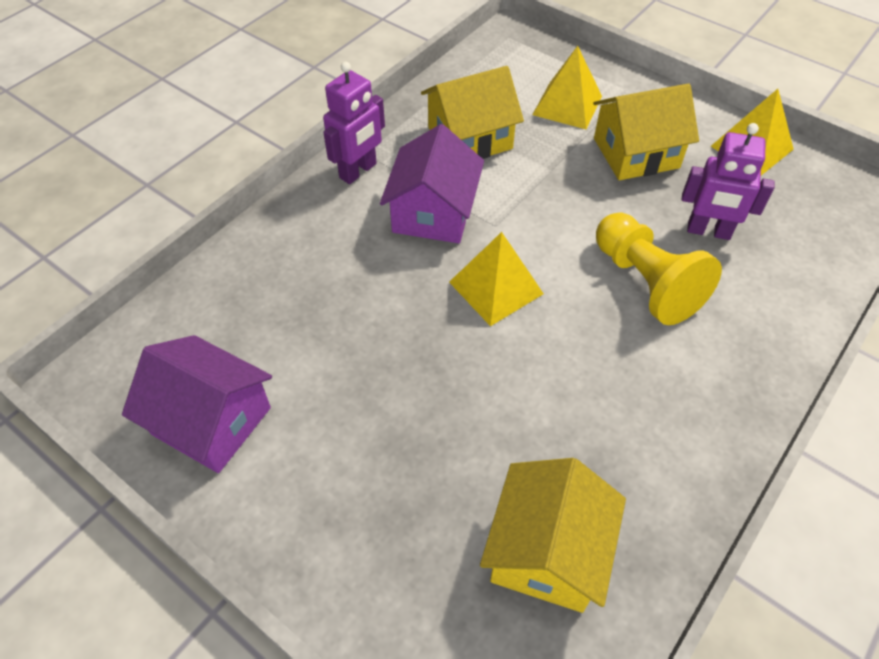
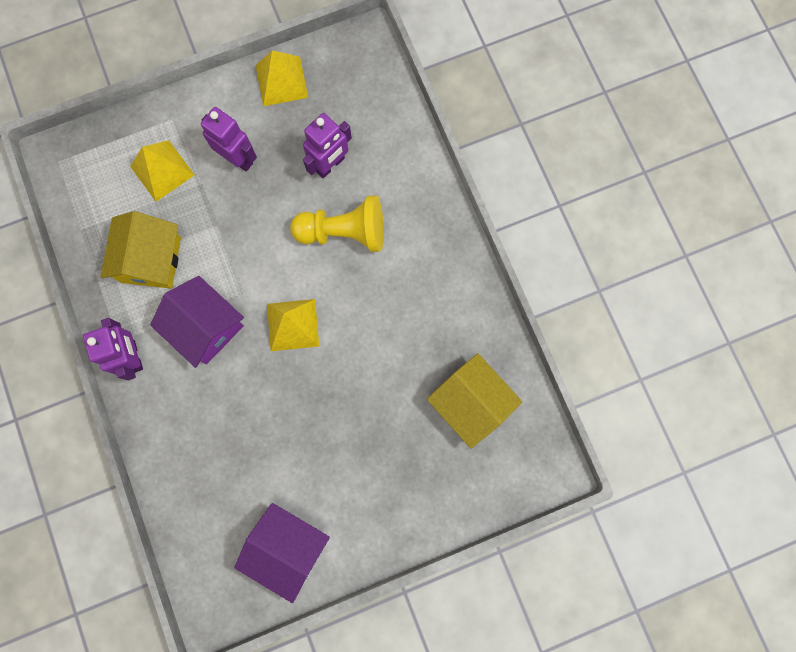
camera: 60 degrees left, 25 degrees up
(211, 421) = (287, 547): purple house -> purple house turned 60 degrees clockwise
(636, 153) = (238, 158): yellow house -> purple robot

